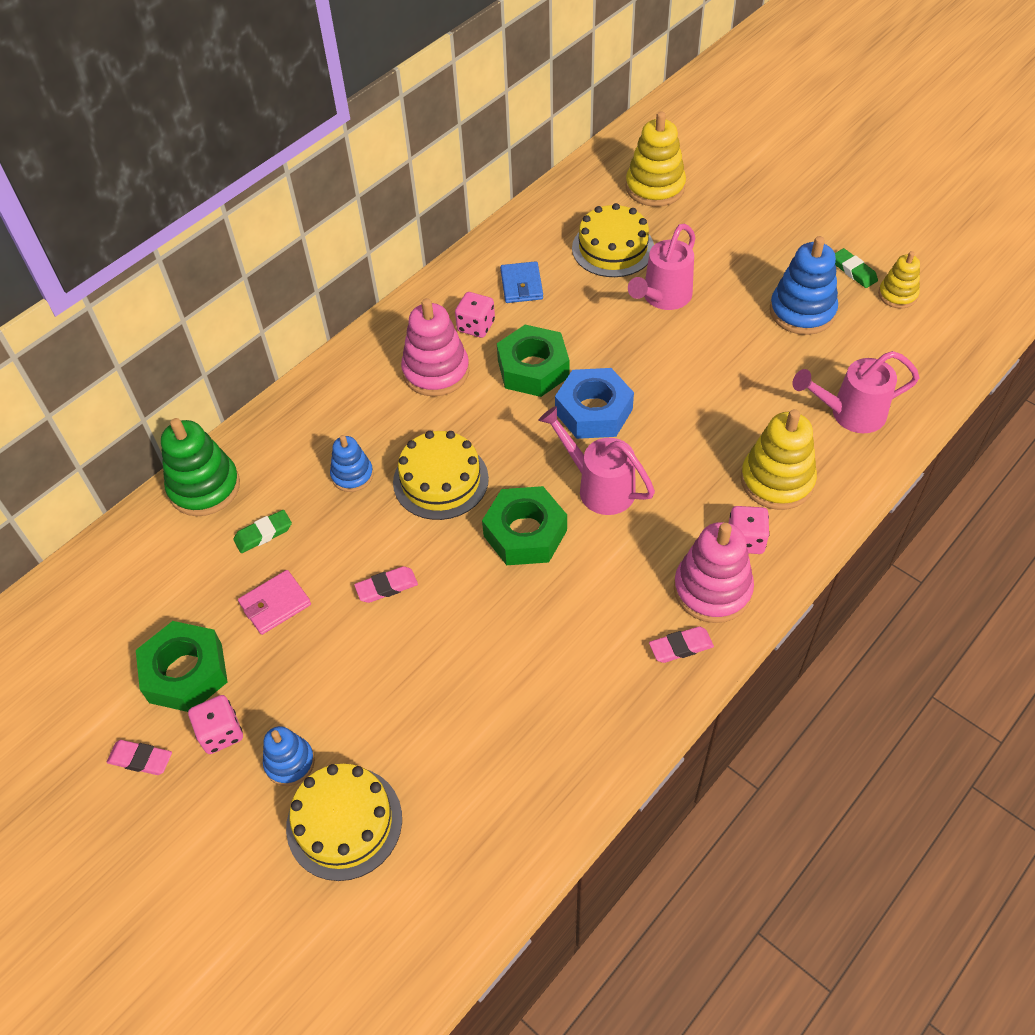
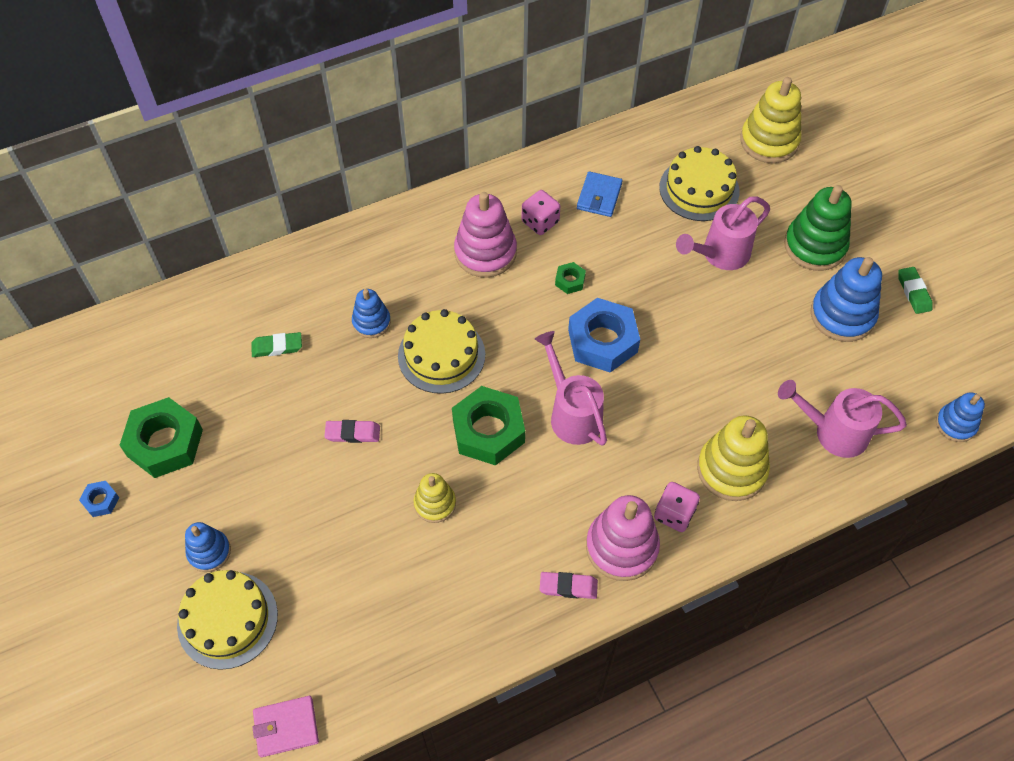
camera: 20 degrees right, 5 degrees up
(141, 759) = (101, 501): pink eraser -> blue nut
(204, 487) = (249, 287): green stacking toy -> green stacking toy (815, 246)
(221, 733) = (169, 505): pink dice -> none
(275, 604) = (258, 412): pink wallet -> pink wallet (286, 727)
(533, 368) = (570, 281): green nut -> green nut, size x0.45
(897, 295) = (943, 332): yellow stacking toy -> yellow stacking toy (435, 503)
(952, 368) = (955, 424): none -> blue stacking toy

